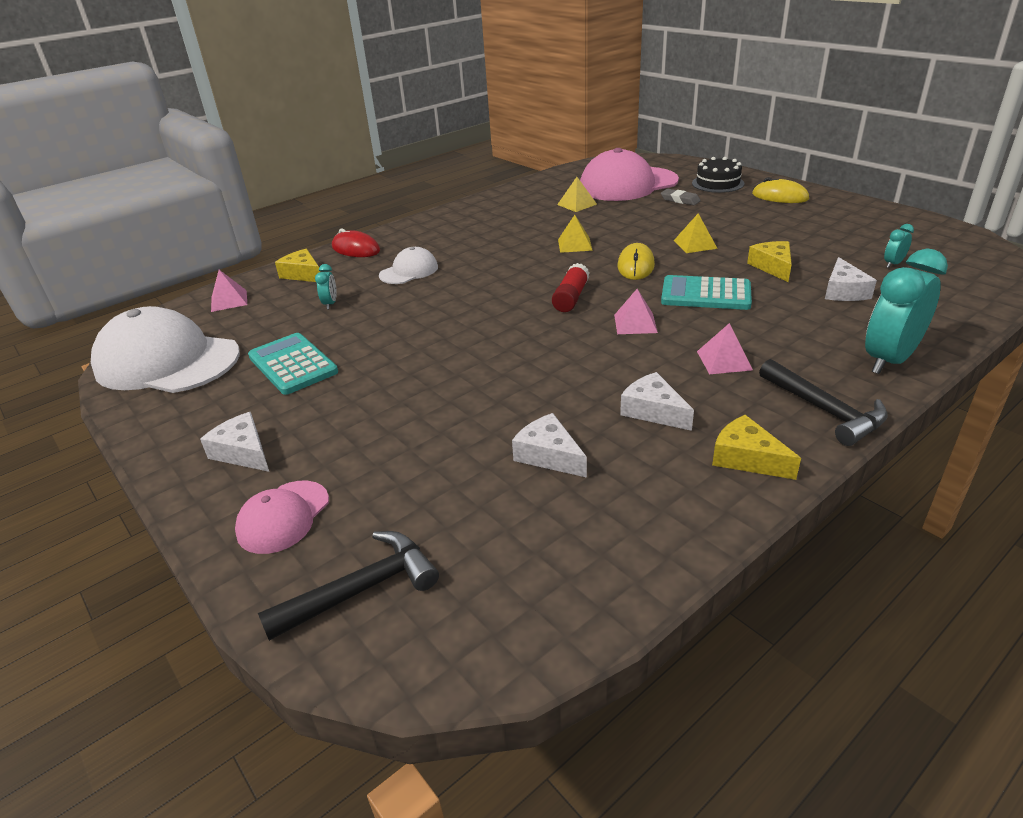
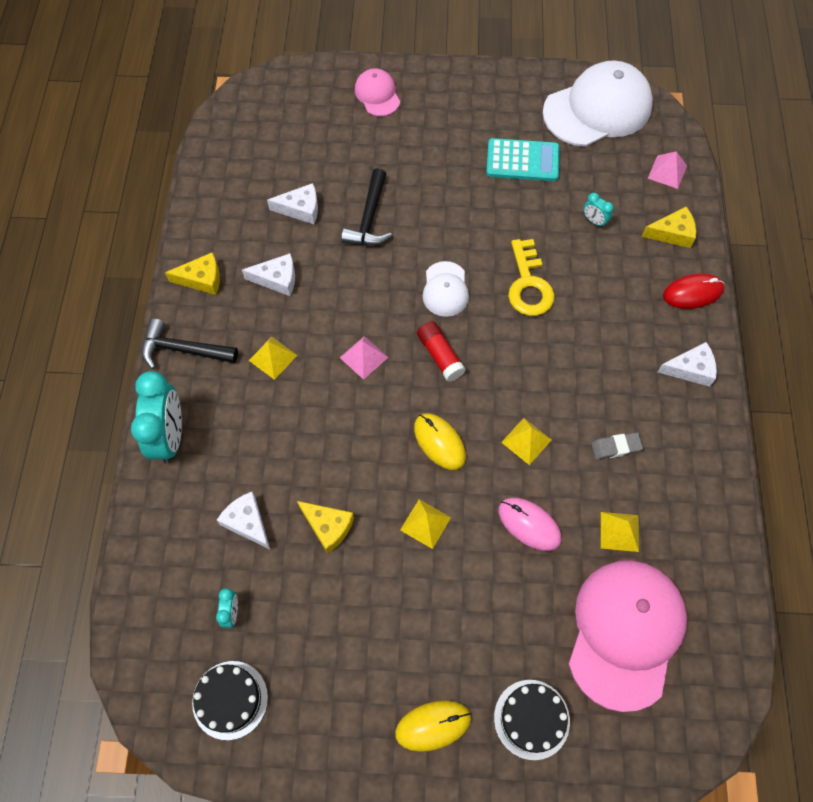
camera: 130 degrees right, 30 degrees up
(243, 452) = (448, 102): white cheese -> white cheese (690, 369)
(362, 589) = (302, 97): black hammer -> black hammer (369, 218)
(409, 271) = (602, 297): white cap -> white cap (445, 289)
(442, 298) = (529, 285): none -> yellow key
(626, 222) = (529, 524): none -> pink mouse
(680, 200) = (528, 628): grey eraser -> grey eraser (616, 447)
(705, 294) = (347, 436): turquoise calculator -> none
(724, 360) = (273, 357): pink pyramid -> yellow pyramid
(921, 239) = (230, 700): none -> black cake

